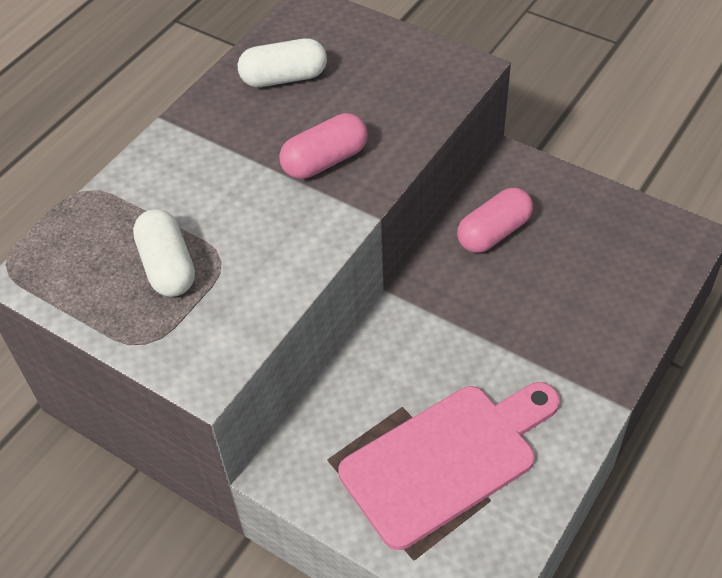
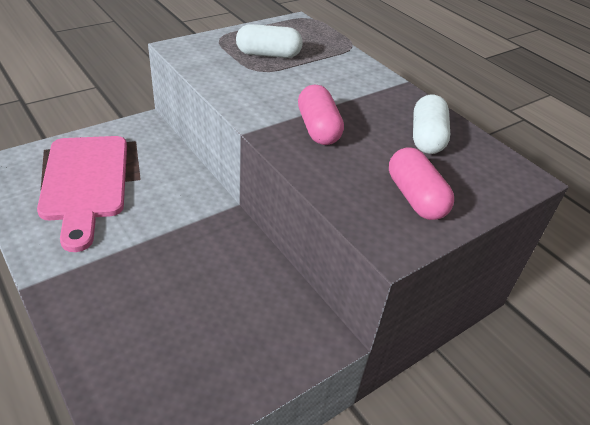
camera: 105 degrees right, 10 degrees down
(494, 233) = (249, 286): pink capsule -> pink capsule (415, 197)

